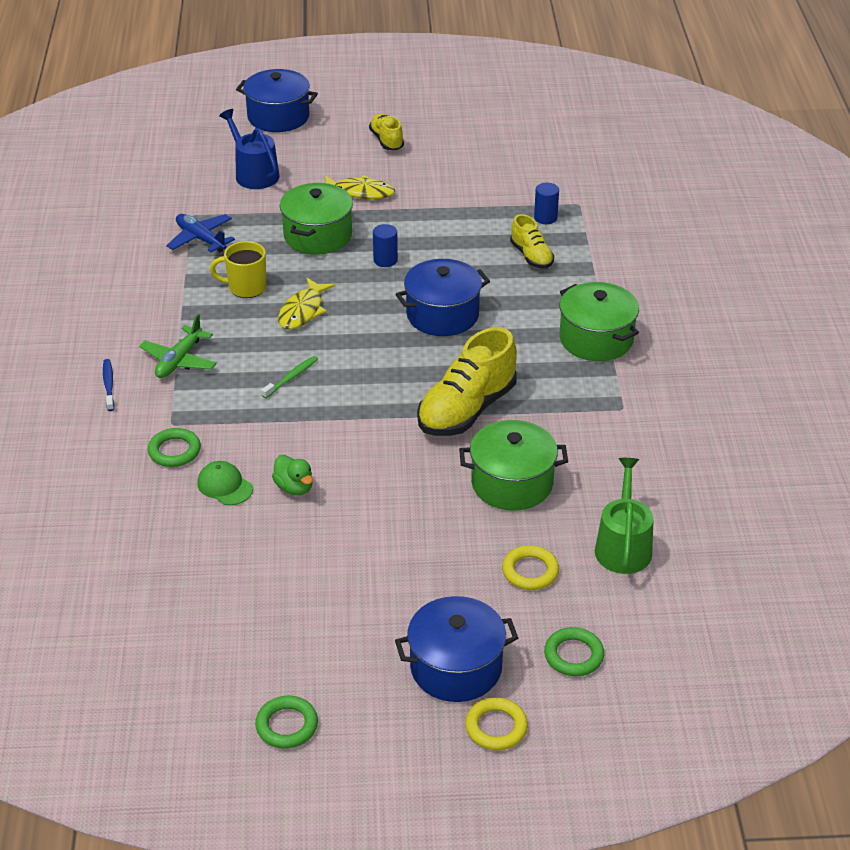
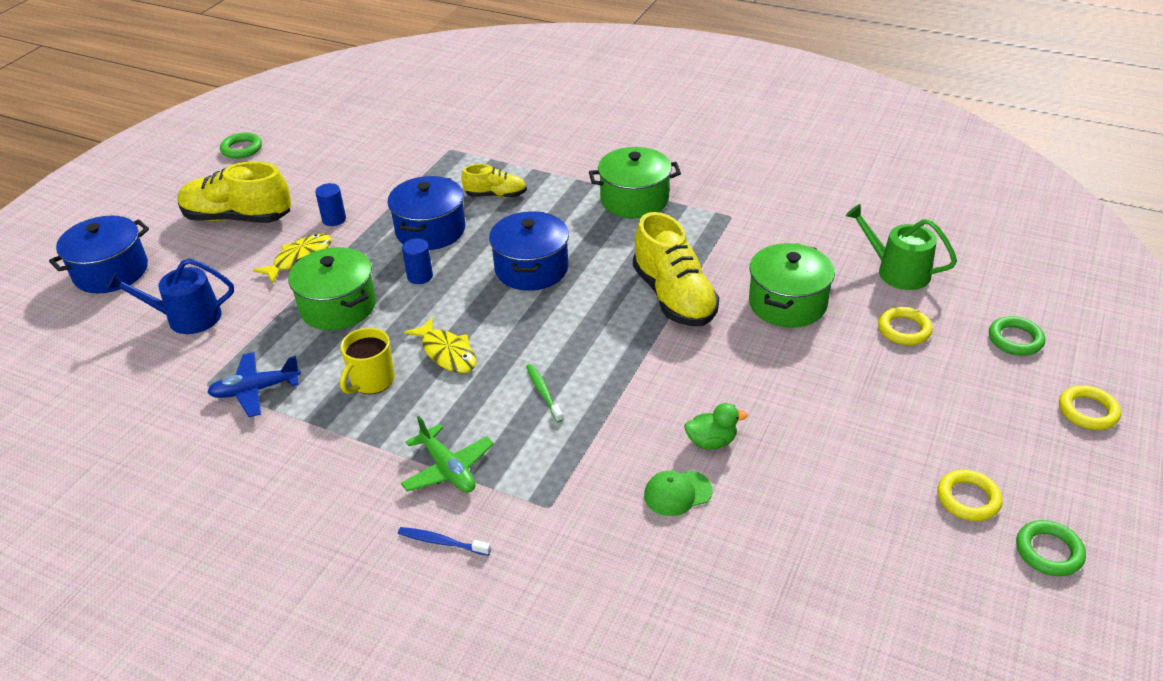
camera: 60 degrees left, 0 degrees up
(174, 451) = (596, 517): green ring -> green ring (242, 149)
(321, 661) = (968, 499): none -> yellow ring
(386, 140) = (238, 218): yellow shoe -> yellow shoe, size x1.82
(456, 667) = (1006, 412): blue pot -> blue pot (430, 230)
(545, 218) = (451, 171): blue cylinder -> blue cylinder (334, 219)

